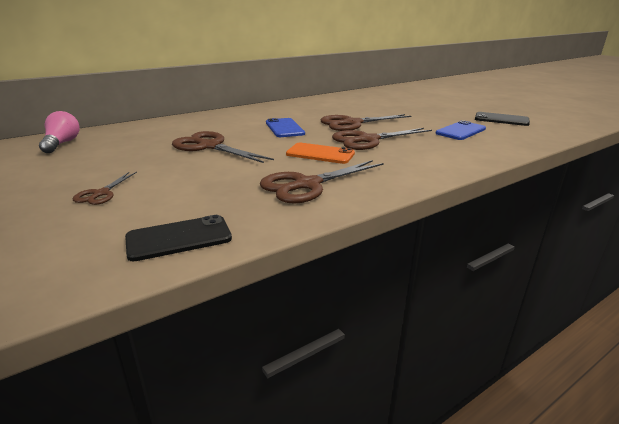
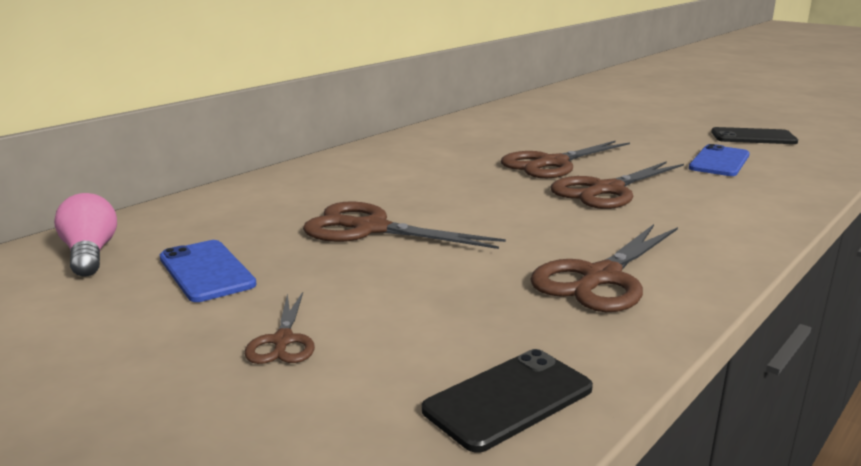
camera: 15 degrees left, 5 degrees down
(284, 128) = (456, 182): blue phone -> blue phone (206, 271)
(320, 154) = (562, 222): orange phone -> none

